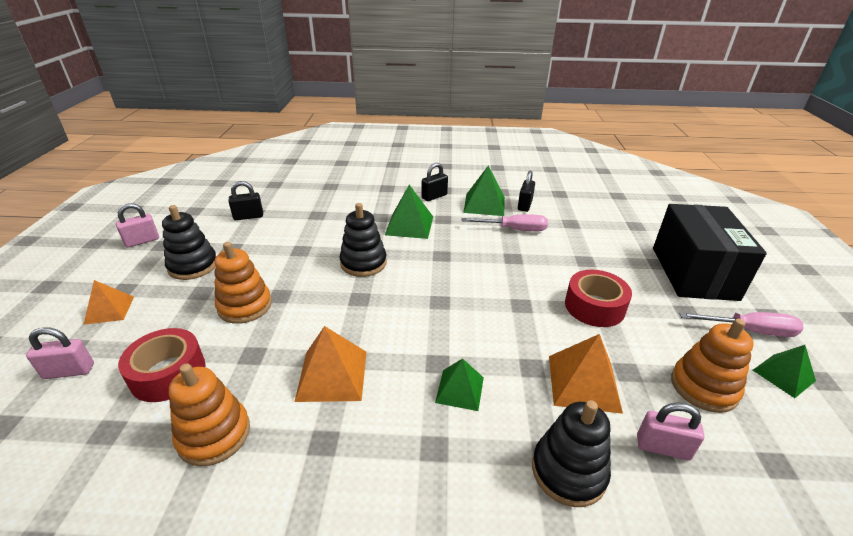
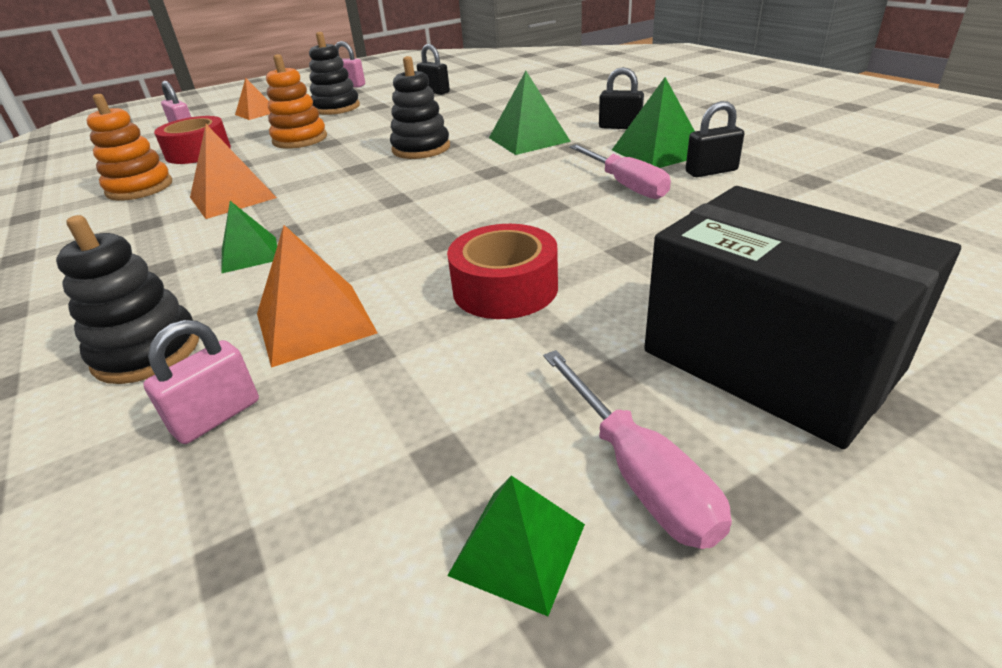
camera: 60 degrees right, 0 degrees up
(662, 447) = (217, 416): pink padlock -> pink padlock turned 60 degrees clockwise
(693, 273) = (769, 360): black box -> black box turned 75 degrees clockwise
(703, 387) = (387, 435): orange stacking toy -> none

